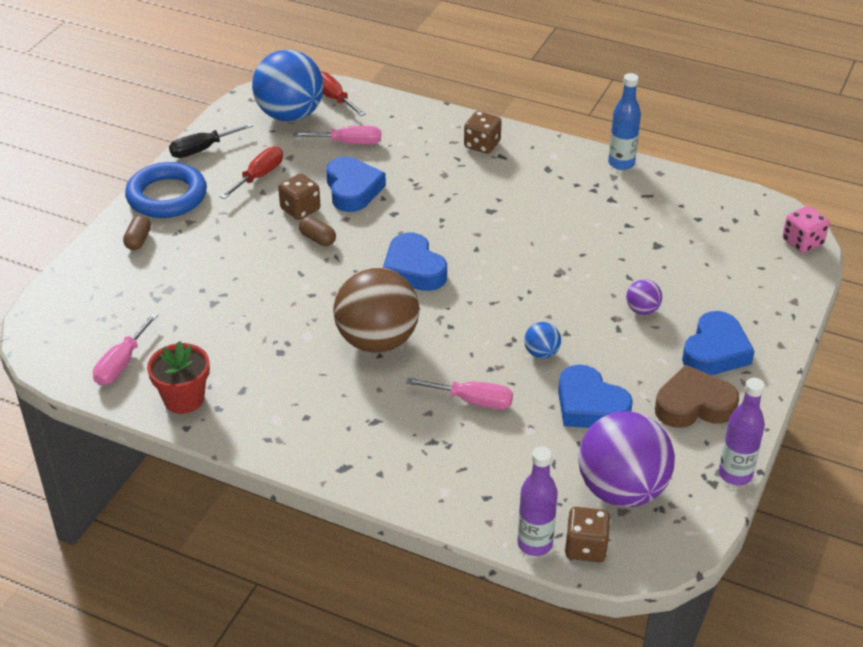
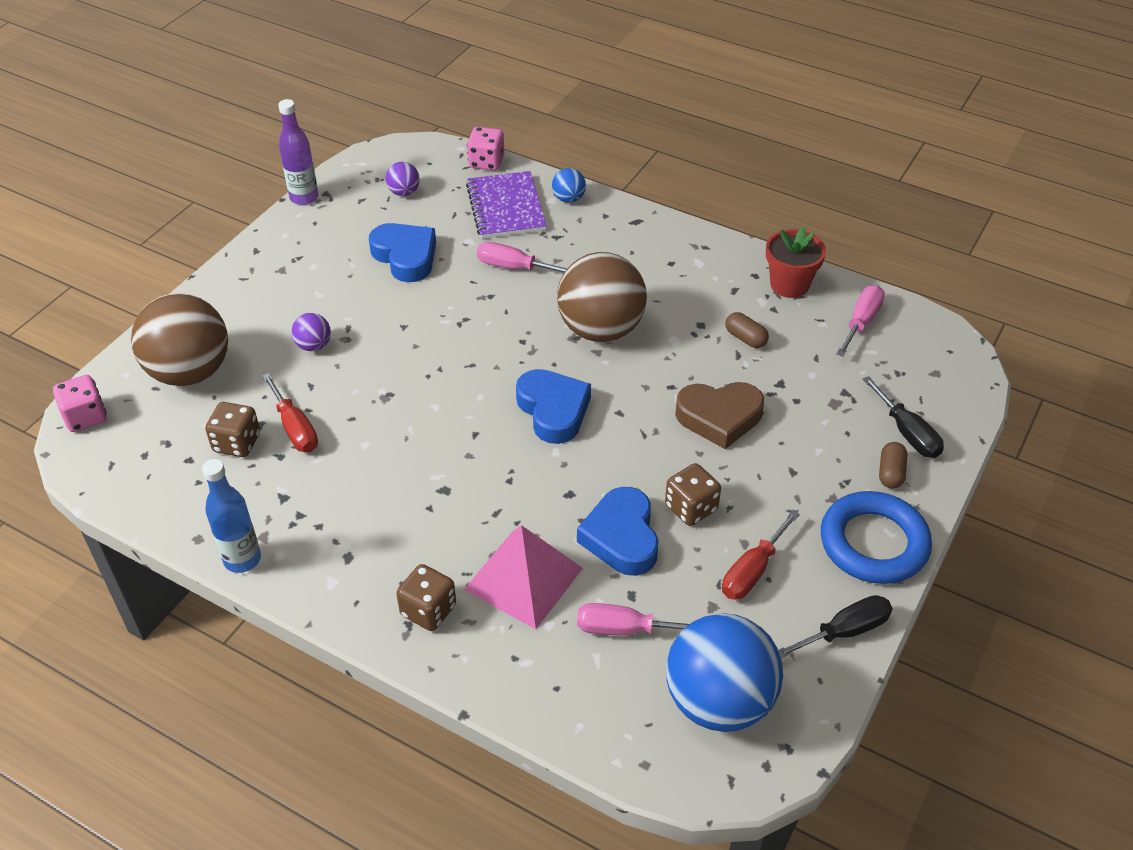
camera: 175 degrees left, 5 degrees up
(113, 269) = (907, 433): none -> black screwdriver
(318, 239) = (666, 460): brown capsule -> brown capsule (745, 338)
(333, 98) = (649, 740): red screwdriver -> red screwdriver (295, 428)
(420, 164) = (523, 579): none -> pink pyramid
(496, 476) = (506, 207): none -> purple notebook
(535, 544) = (486, 162): purple bottle -> pink dice
(541, 353) = (435, 307): blue ball -> blue ball (568, 199)
(585, 547) = (447, 158): brown dice -> brown dice (237, 443)
(622, 490) = (404, 192): purple ball -> purple ball, size x0.43
(693, 405) = (309, 252): brown heart -> brown heart (719, 417)
(715, 351) = (261, 298): blue heart -> none
(739, 281) = (190, 372): none -> brown ball

